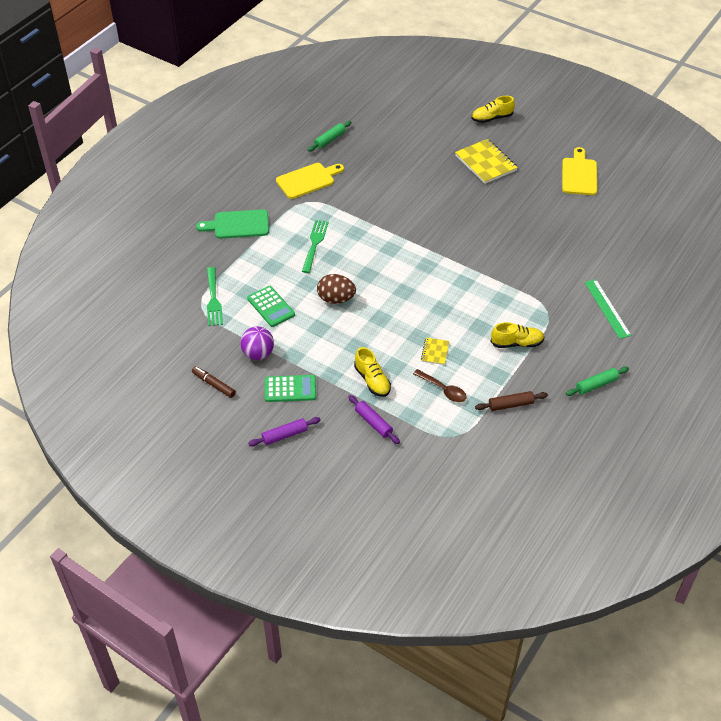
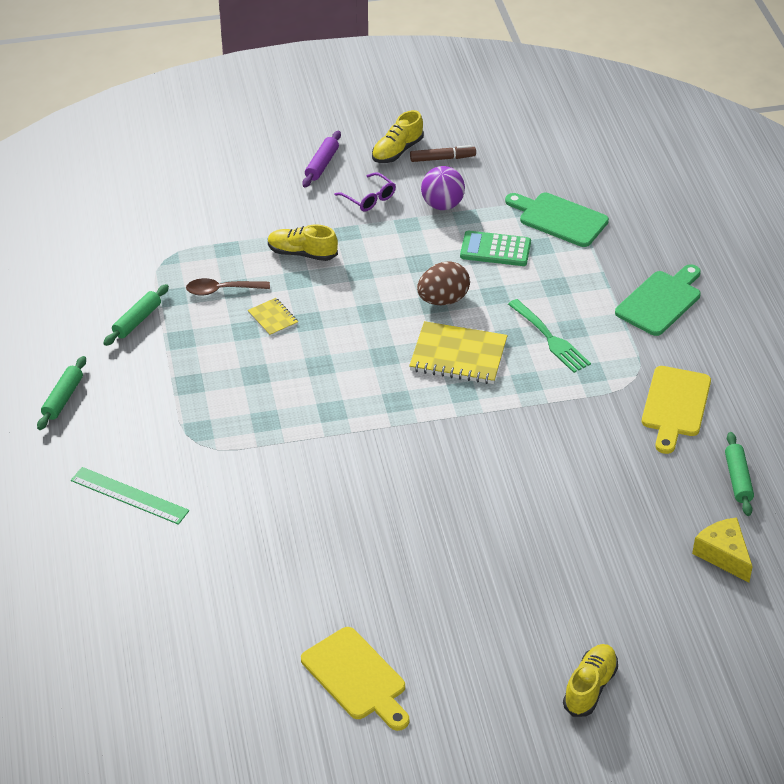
camera: 135 degrees right, 5 degrees down
(213, 299) = (559, 219): green fork -> green cutting board
(290, 389) = (369, 198): green calculator -> purple glasses
(373, 423) = (254, 222): purple rolling pin -> none
(378, 122) = (723, 555): none -> yellow cheese
(486, 163) = (502, 598): yellow notebook -> yellow notebook (458, 356)
(510, 405) = (137, 320): brown rolling pin -> green rolling pin
(516, 343) = (195, 384): yellow shoe -> yellow shoe (397, 151)

